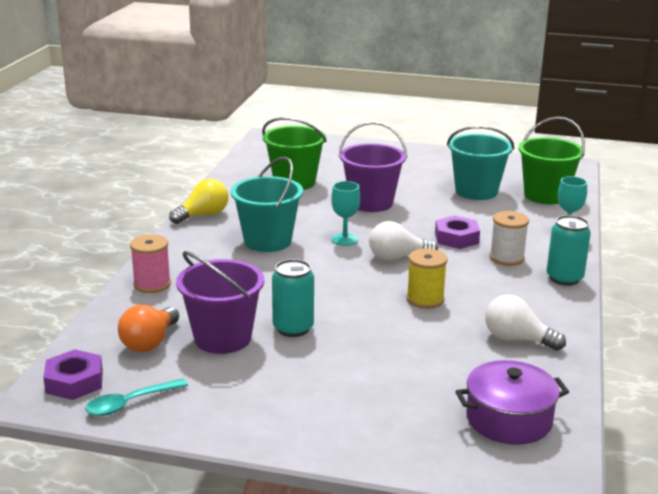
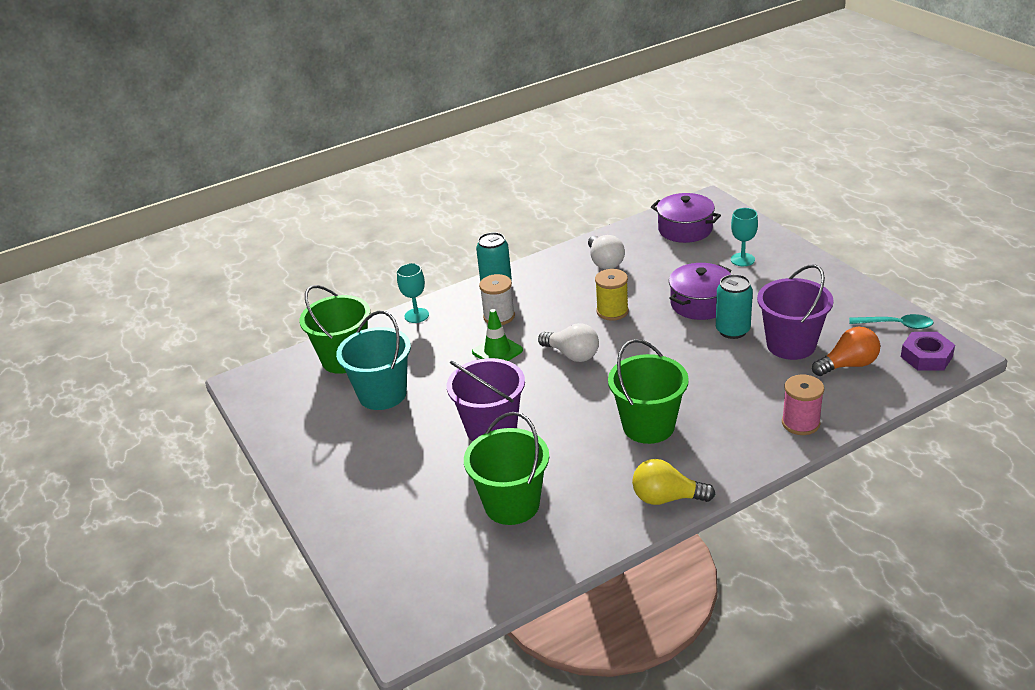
camera: 130 degrees left, 10 degrees up
(267, 241) = (648, 426): turquoise bucket -> green bucket
(344, 240) = (583, 394): turquoise goblet -> turquoise goblet (742, 259)
(358, 340) = (700, 303): none -> purple pot
(456, 238) = (497, 351): purple nut -> green traffic cone

